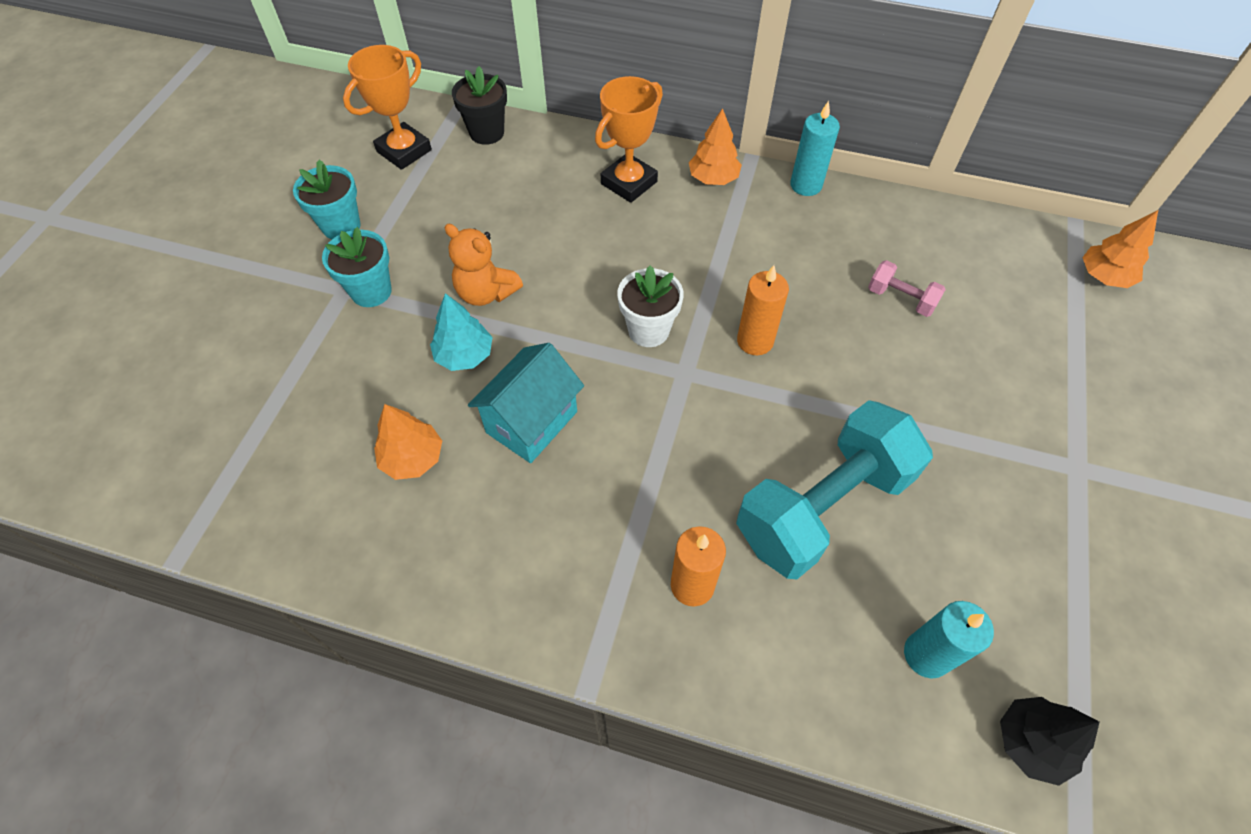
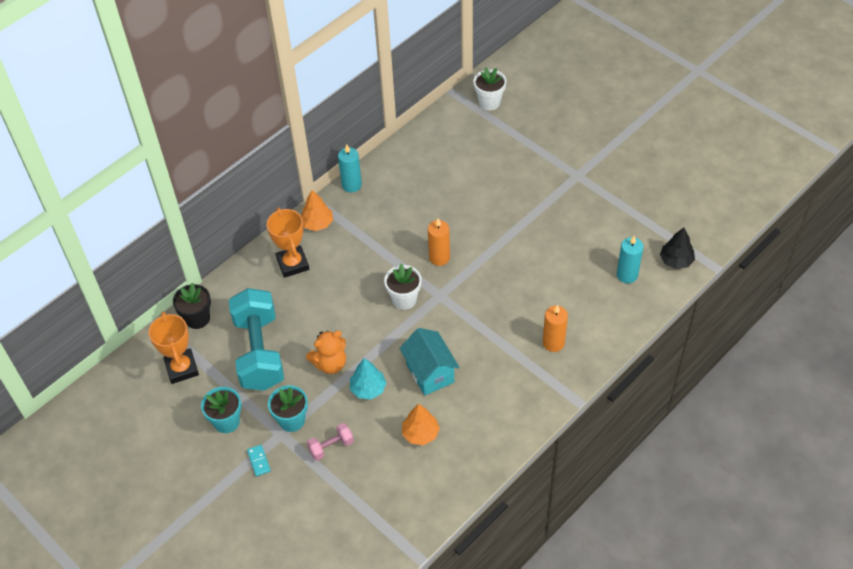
camera: 60 degrees left, 5 degrees down
(291, 285) = (258, 461): none -> turquoise domino
(823, 507) = (543, 276): turquoise dumbbell -> turquoise dumbbell (259, 352)
(901, 299) = (452, 186): pink dumbbell -> pink dumbbell (331, 447)
(1104, 276) = (489, 102): orange tree -> white flower pot

